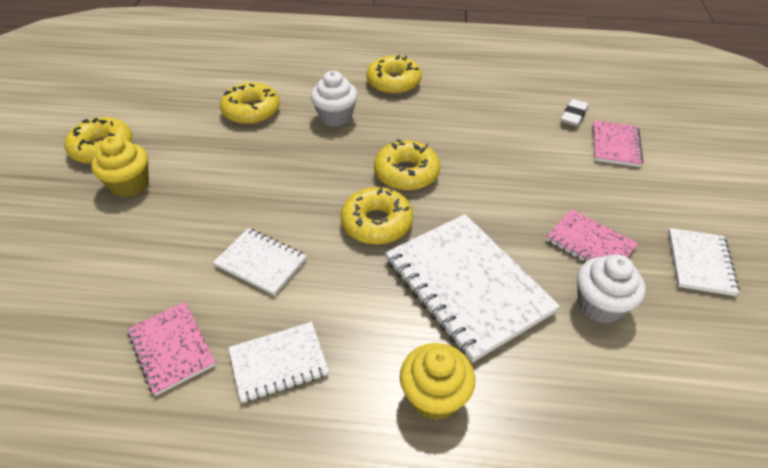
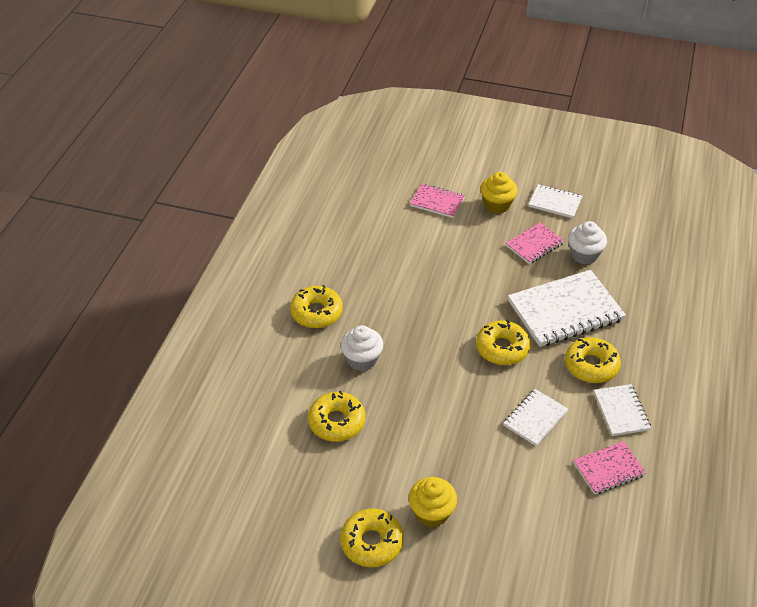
camera: 80 degrees left, 0 degrees up
(406, 173) = (448, 323): yellow donut -> yellow donut (591, 365)
(434, 396) = (644, 341): yellow cupcake -> yellow cupcake (497, 205)
(573, 115) = (396, 213): white eraser -> none

